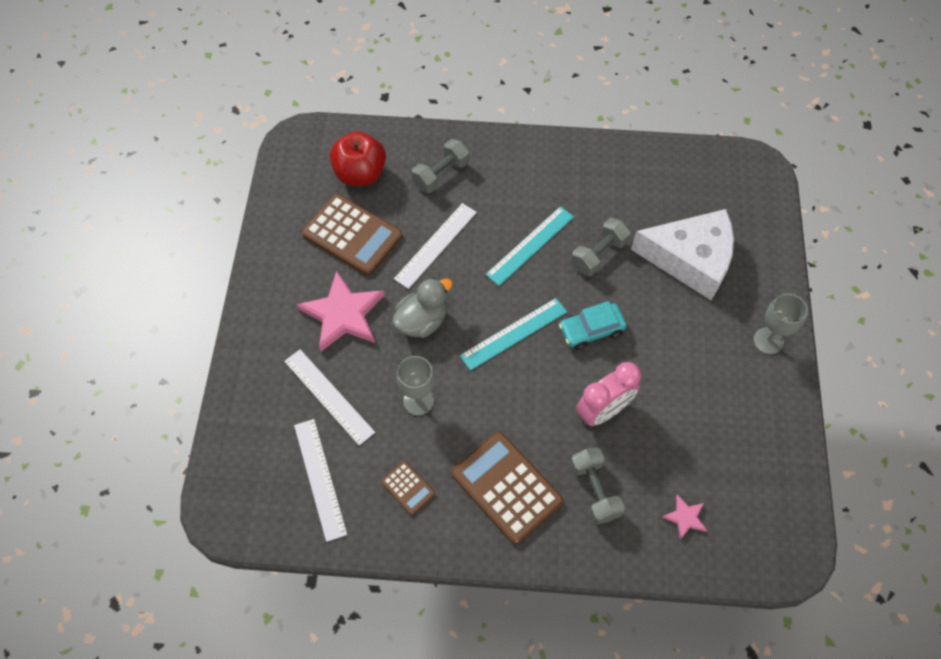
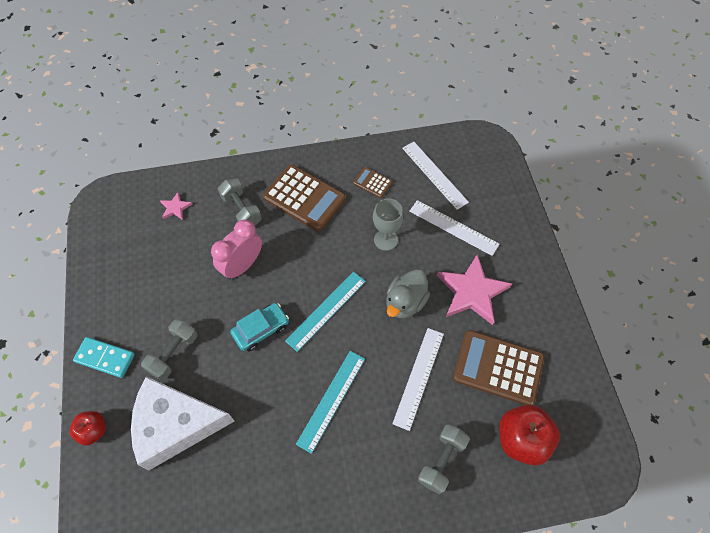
camera: 165 degrees right, 0 degrees up
(598, 254) = (265, 407): grey dumbbell -> grey dumbbell (173, 354)
(768, 341) = (105, 358): grey goblet -> turquoise domino
(774, 273) = (93, 430): none -> red apple

